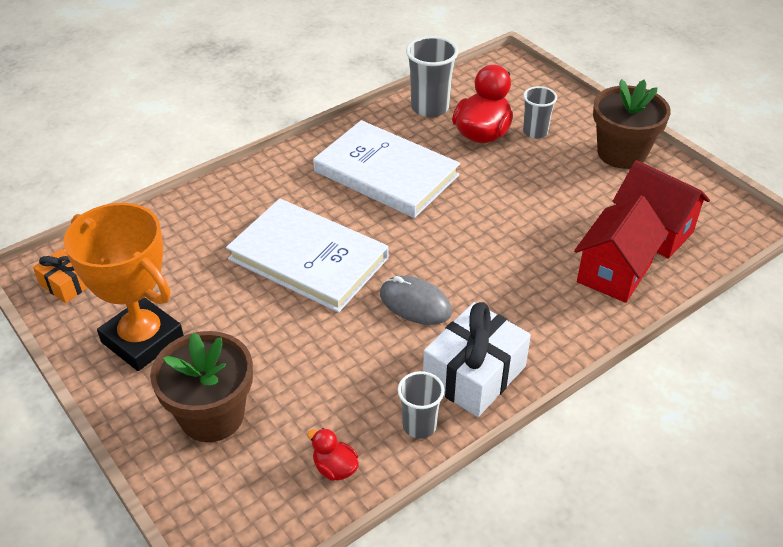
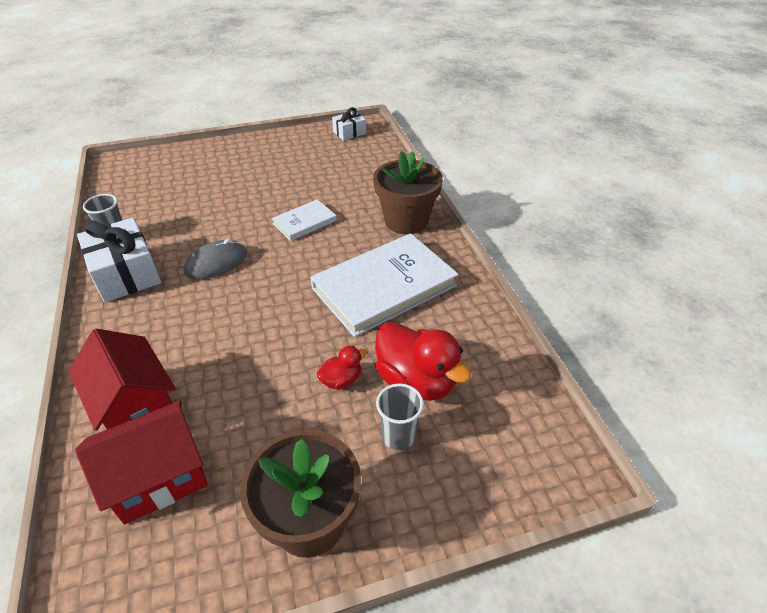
camera: 110 degrees right, 0 degrees up
(66, 284) = (349, 133): orange gift -> white gift
(142, 340) = (282, 152): orange trophy -> none
(212, 415) = (204, 166): brown flower pot -> brown flower pot (406, 221)
(308, 258) = (304, 222): white book -> white book, size x0.50
(335, 468) = (124, 200): red duck -> red duck (341, 380)
(430, 107) = (484, 350): grey cup -> none

